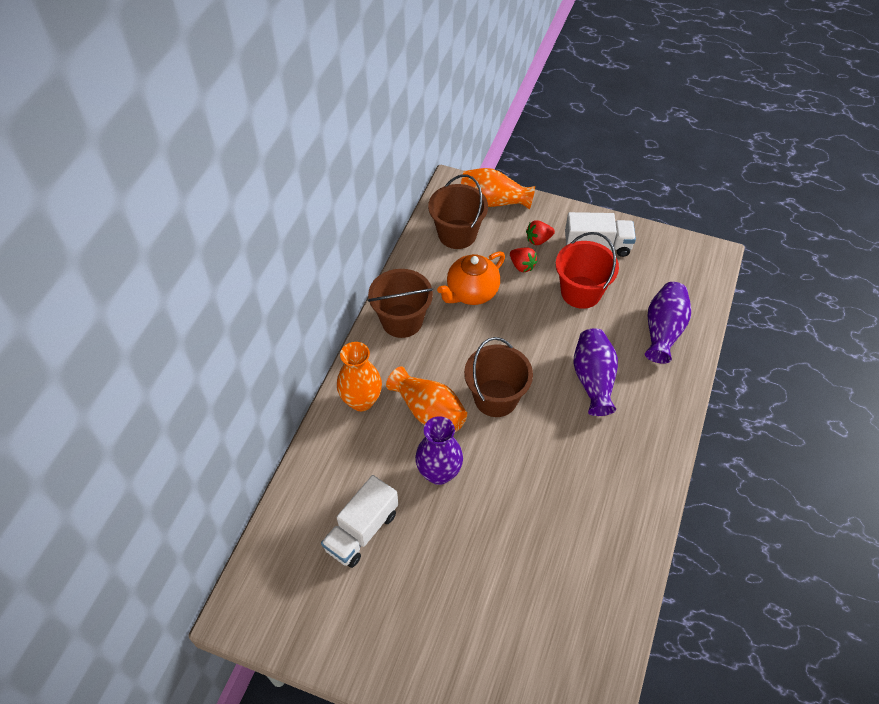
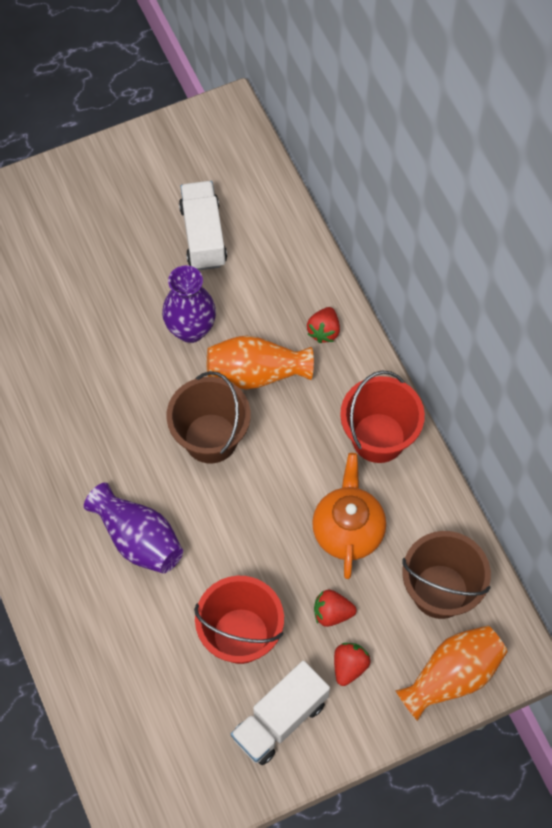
camera: 135 degrees right, 10 degrees up
(361, 400) = (324, 331): orange vase -> red strawberry
(402, 321) = (378, 438): brown bucket -> red bucket
(663, 330) = (116, 663): purple vase -> none

